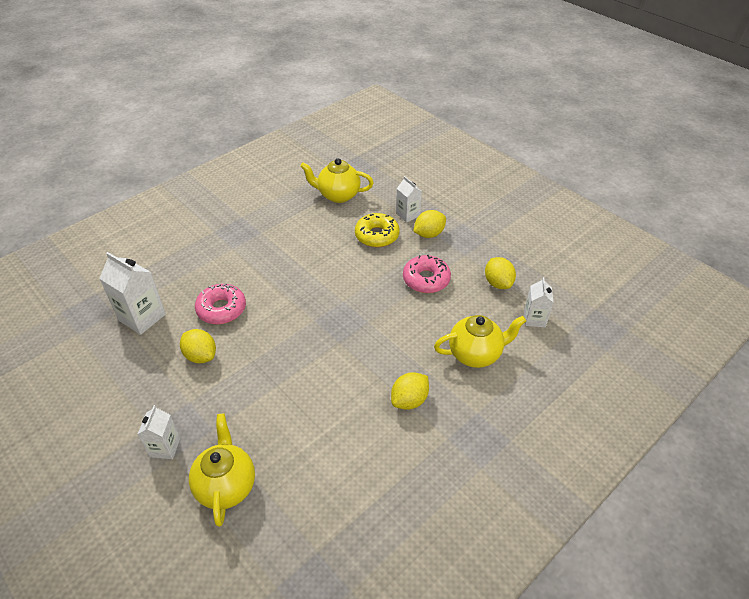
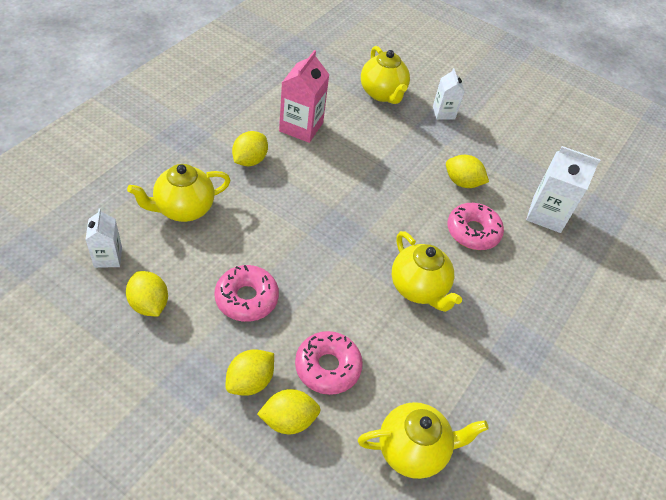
camera: 160 degrees right, 5 degrees up
(292, 272) = (418, 288): none -> yellow teapot
(345, 440) = (301, 127): none -> pink carton
(377, 235) = (327, 367): yellow donut -> pink donut
(408, 215) = (288, 420): white carton -> yellow lemon

